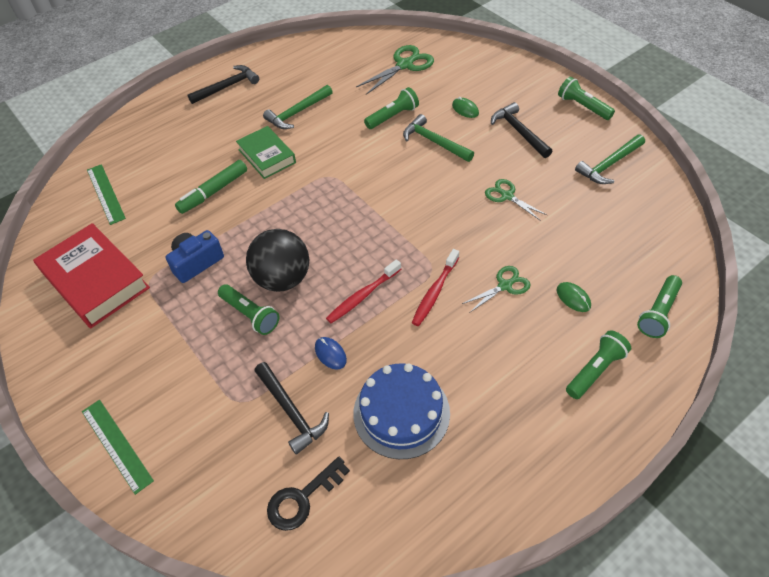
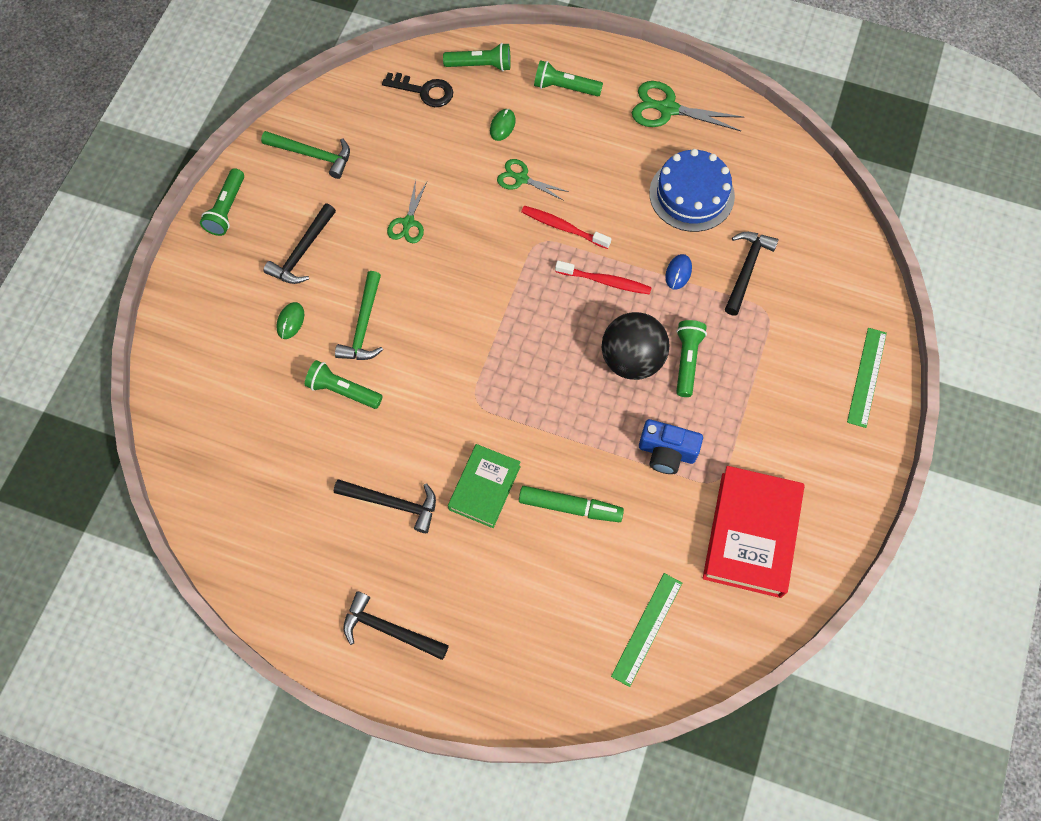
camera: 125 degrees left, 15 degrees up
(297, 113) = (393, 503): green hammer -> black hammer
(302, 498) = (801, 221): black key -> black key (424, 91)
(405, 65) = (235, 431): green scissors -> green scissors (667, 109)
(435, 292) = (563, 227): red toothbrush -> red toothbrush turned 150 degrees counterclockwise

